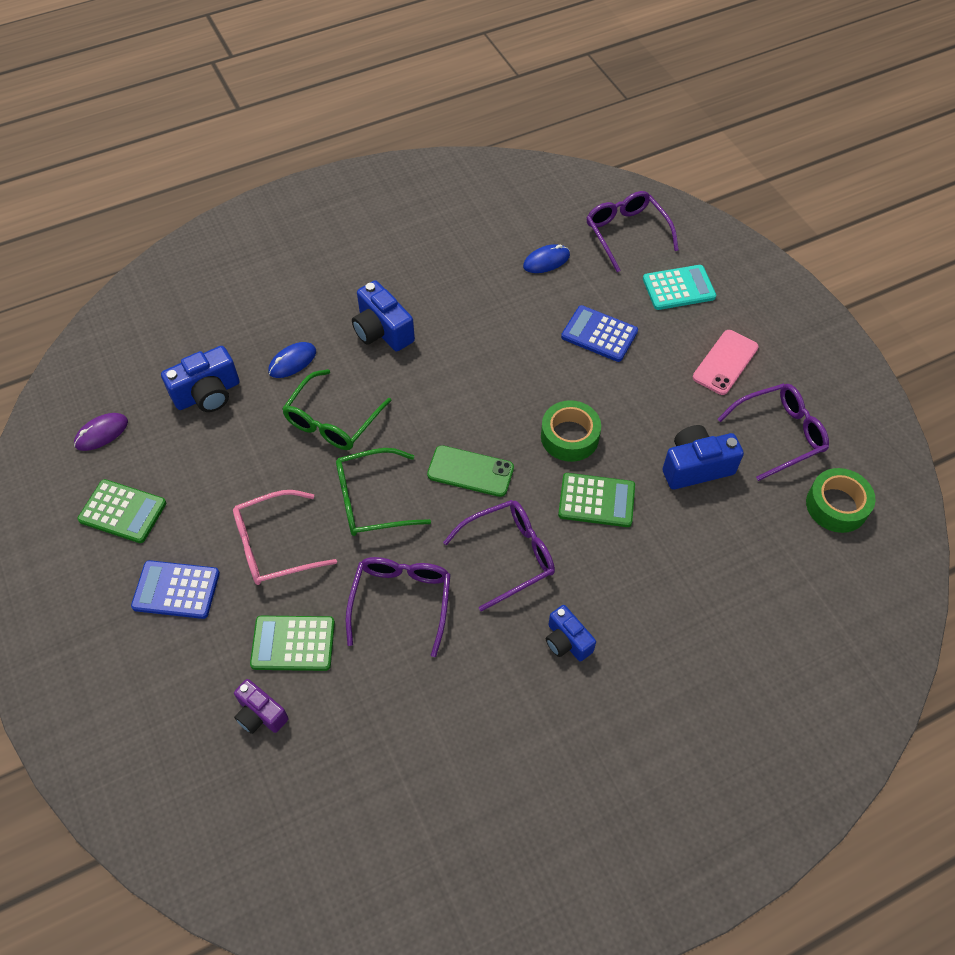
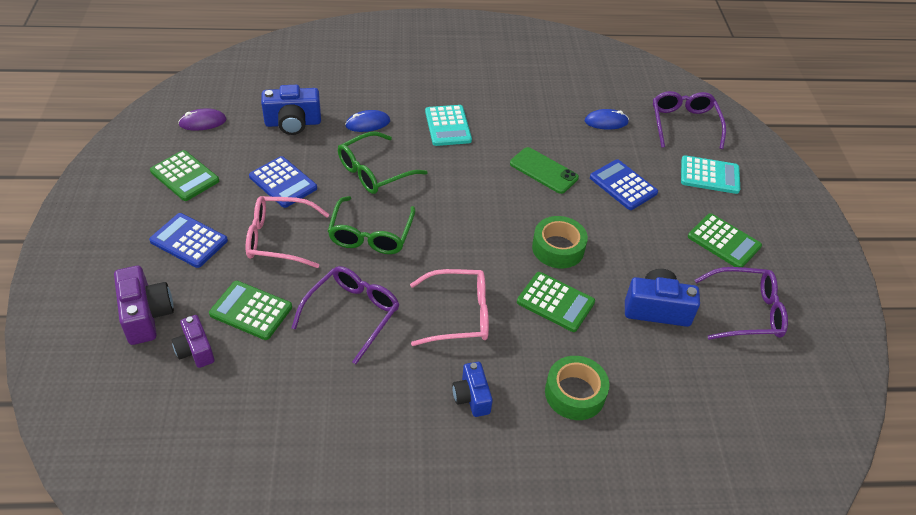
camera: 20 degrees right, 10 degrees down
(183, 698) = (146, 315): none -> purple camera
(239, 474) = (283, 182): none -> blue calculator
(370, 501) = (370, 235): green glasses -> green glasses turned 90 degrees counterclockwise
(382, 331) = (448, 126): blue camera -> turquoise calculator
(470, 471) = (462, 243): green phone -> green phone (543, 171)
(510, 555) = (460, 314): purple glasses -> pink glasses
(725, 362) = (724, 241): pink phone -> green calculator
(836, 505) = (774, 386): green tape -> green tape (574, 393)

